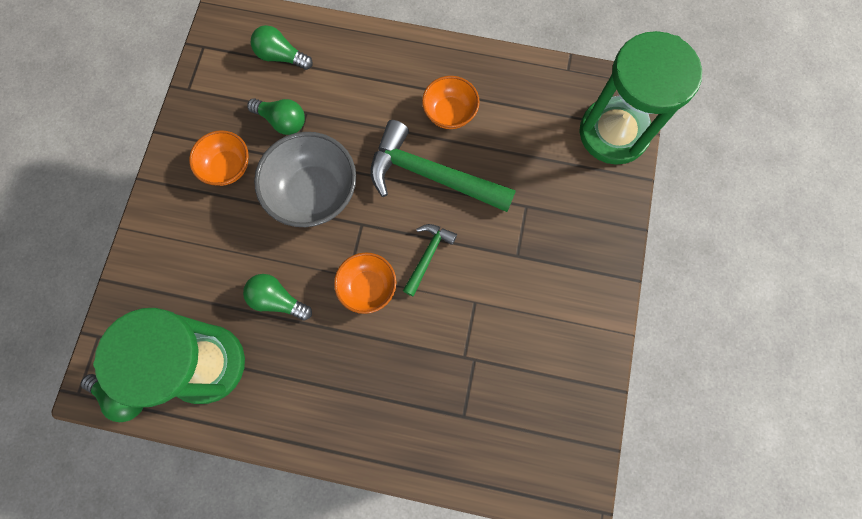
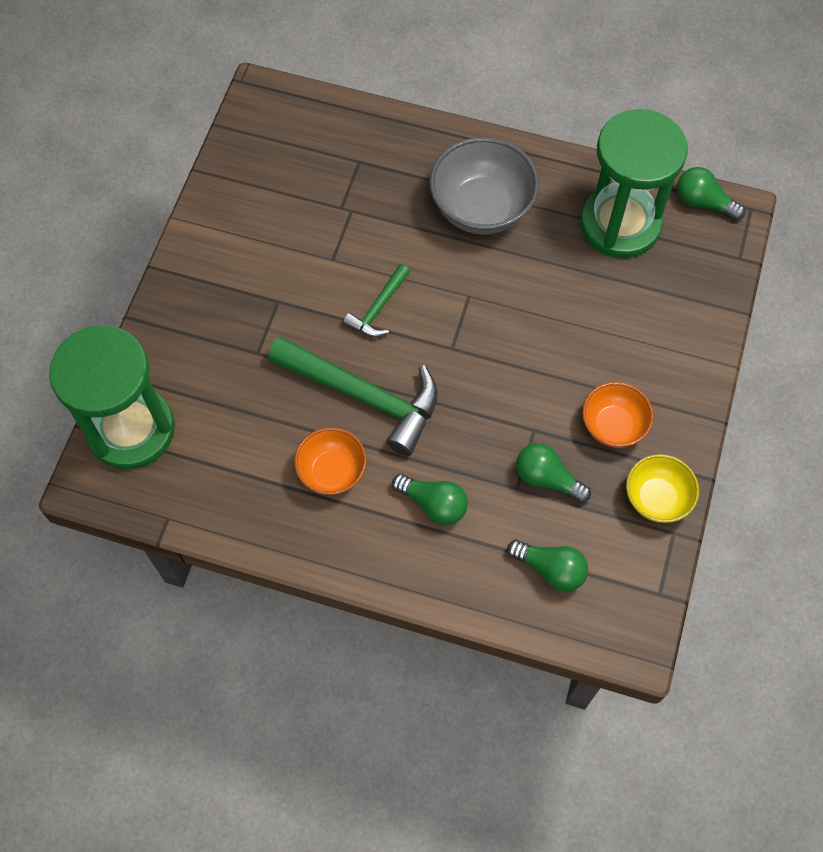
camera: 175 degrees left, 10 degrees down
(198, 113) = (656, 498): none -> yellow bowl
(278, 300) = (547, 277): green light bulb -> green light bulb (433, 504)
(314, 193) = (507, 386): grey bowl -> grey bowl (481, 208)
(368, 287) = (448, 282): orange bowl -> none

